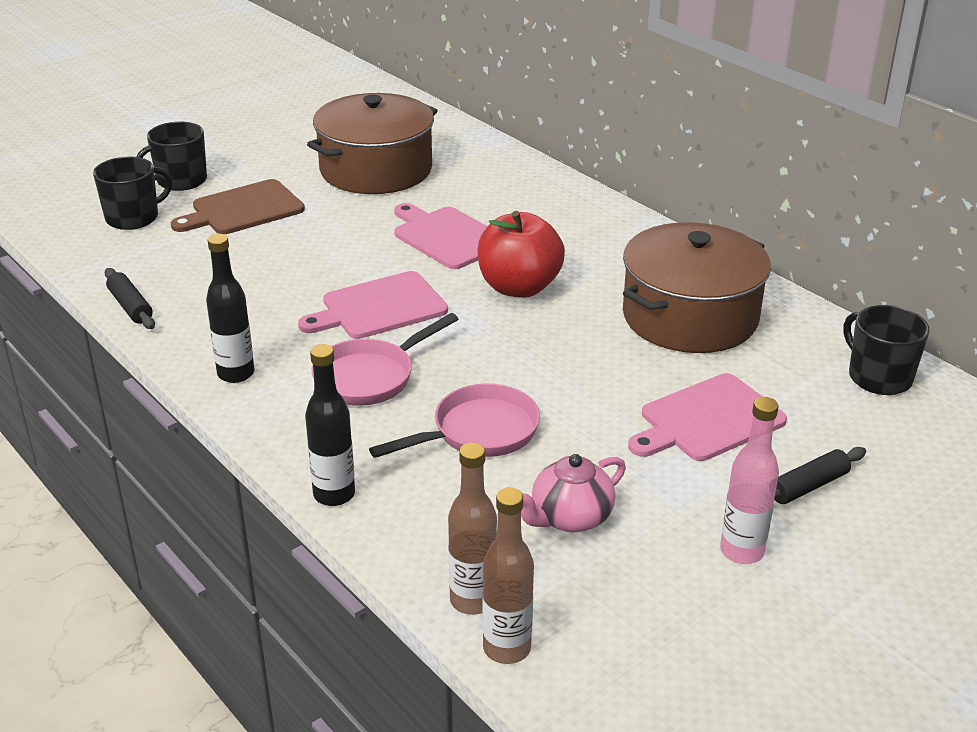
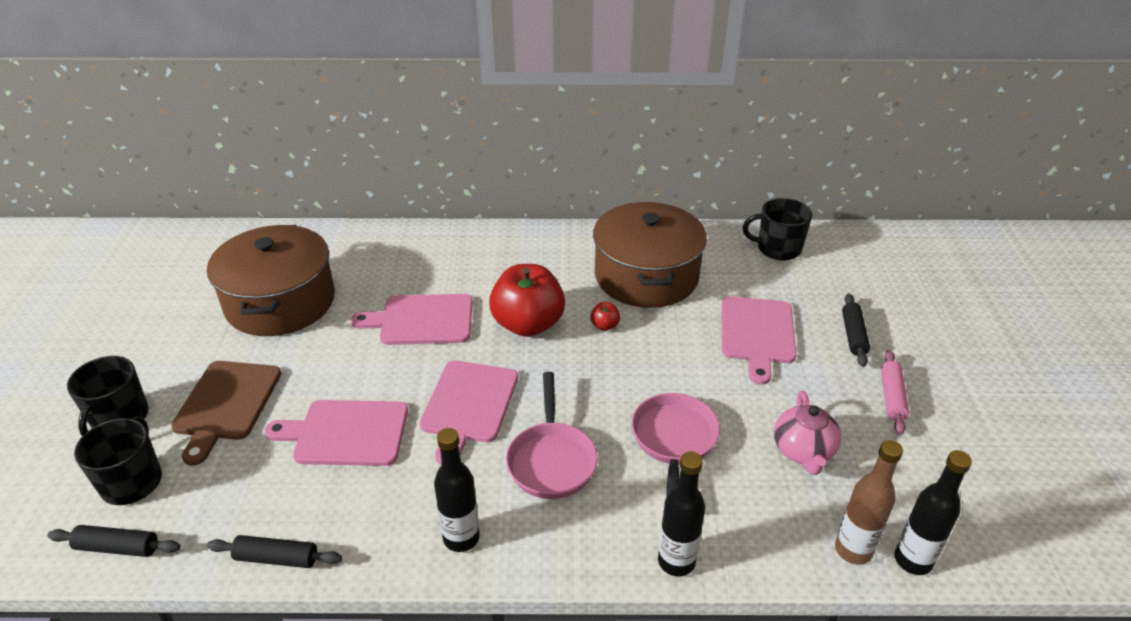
camera: 50 degrees left, 5 degrees up
(75, 245) = (117, 547): none -> black rolling pin
(278, 270) = (346, 433): none -> pink cutting board
(506, 648) = (913, 560): brown bottle -> black bottle
(579, 327) = (605, 326): none -> red apple
(742, 551) = (892, 397): pink bottle -> pink rolling pin

